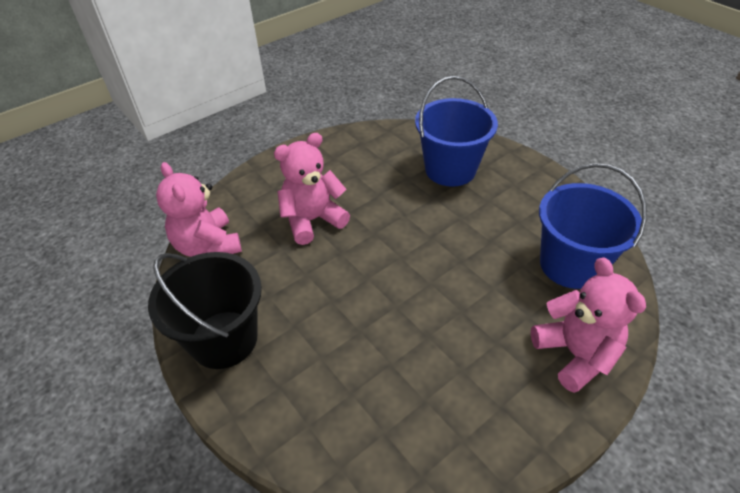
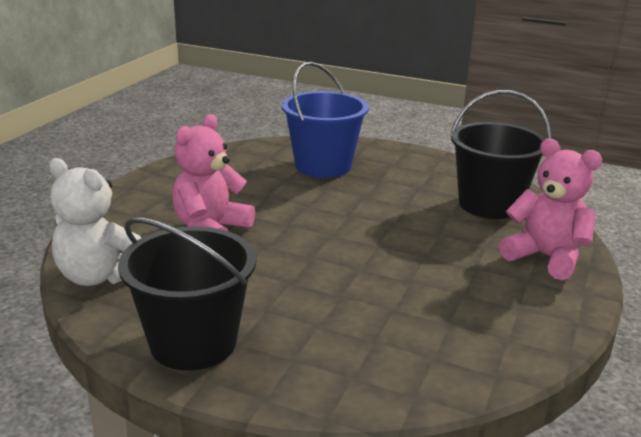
camera: 30 degrees left, 20 degrees down
(208, 245) = (99, 276): pink teddy bear -> white teddy bear
(570, 265) = (489, 204): blue bucket -> black bucket

